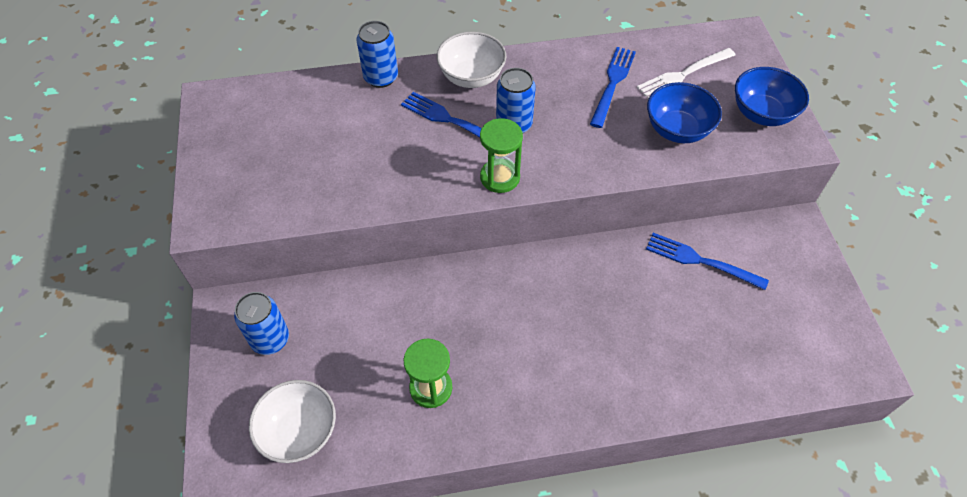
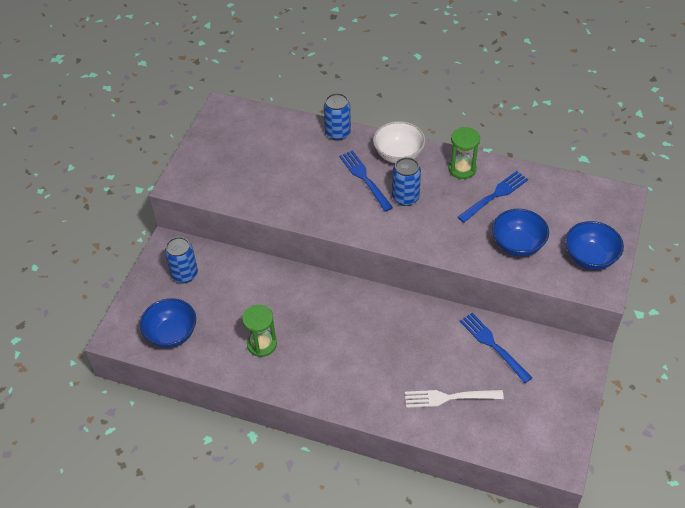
camera: 30 degrees right, 5 degrees down
(299, 432) = (171, 334): white bowl -> blue bowl
(500, 177) = (372, 228): green hourglass -> green hourglass (462, 169)
(683, 75) = (552, 209): white fork -> white fork (449, 397)

